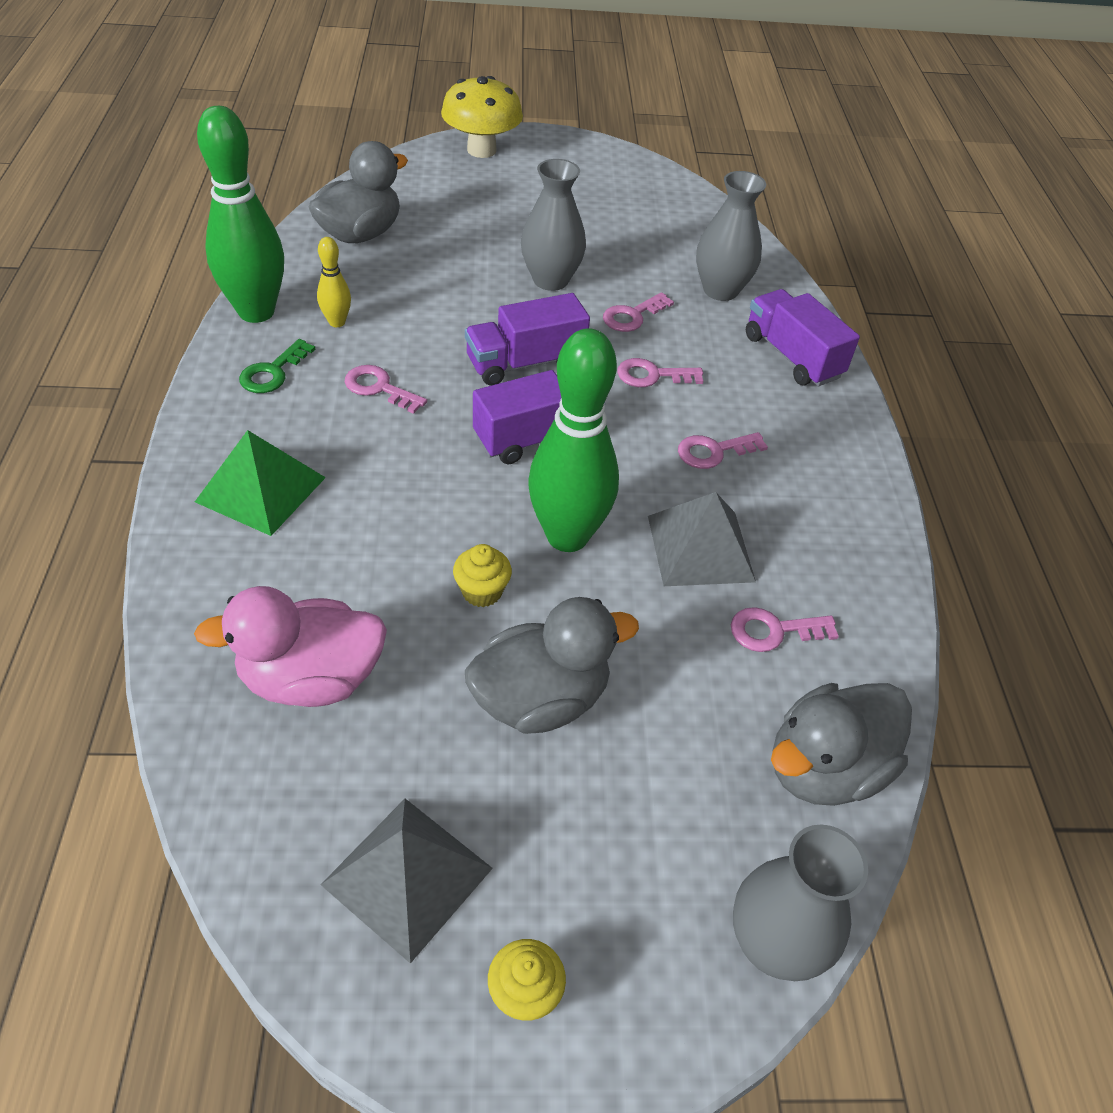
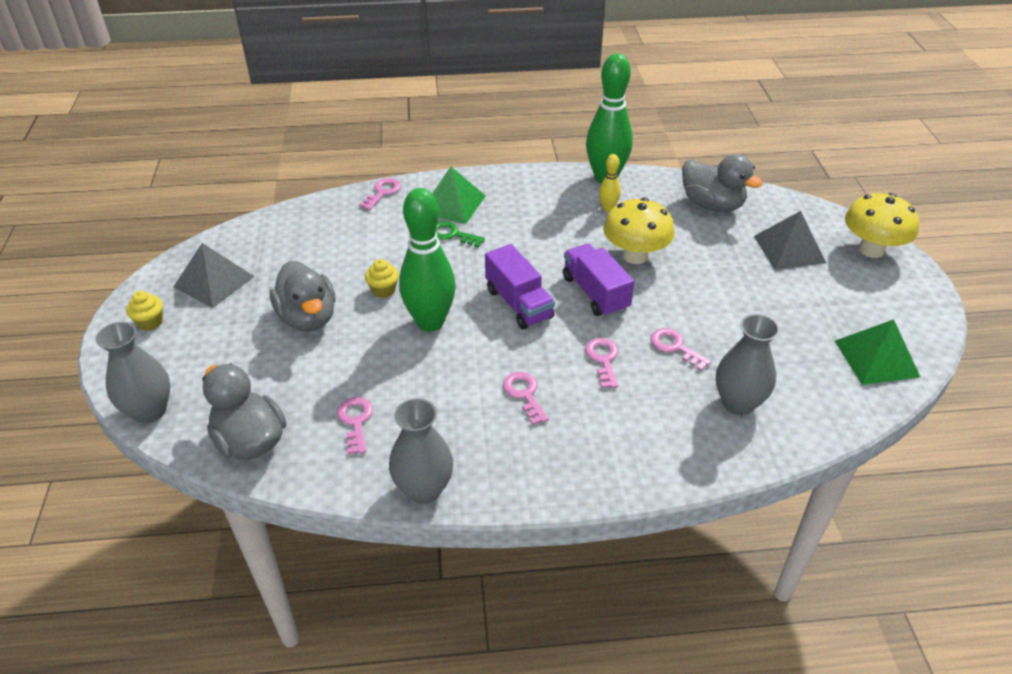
camera: 90 degrees right, 5 degrees down
(273, 372) = (550, 192): green key -> green key (452, 234)
(311, 678) = (325, 239): pink duck -> none
(379, 388) = (548, 233): pink key -> pink key (382, 192)
(453, 316) = (635, 256): none -> yellow mushroom
(550, 280) = (702, 300): grey vase -> grey vase (424, 489)
(655, 193) = (876, 358): none -> green pyramid
(700, 548) = (426, 386): grey pyramid -> grey pyramid (789, 249)
(792, 356) = (659, 449): purple truck -> none

